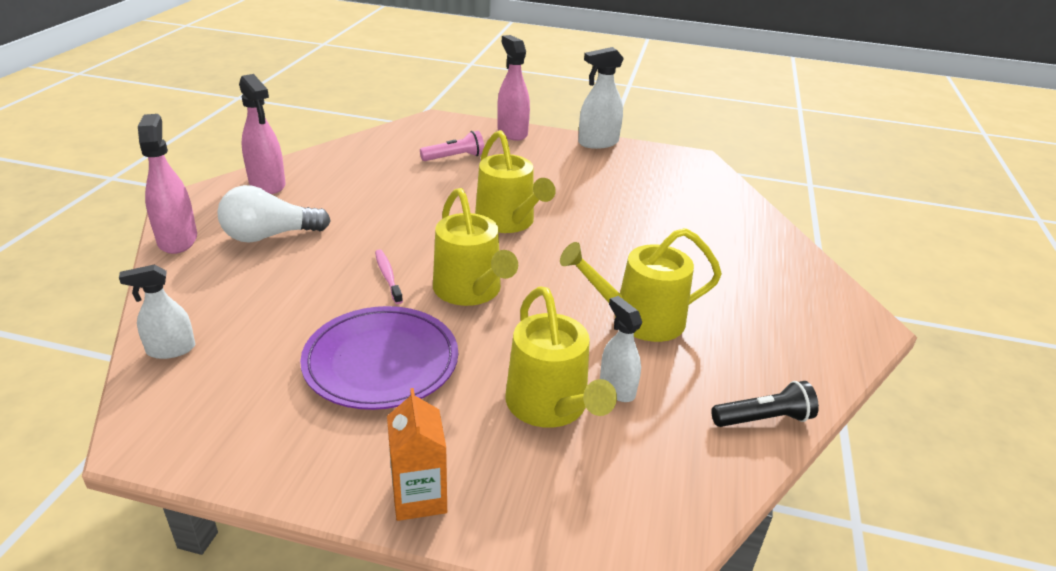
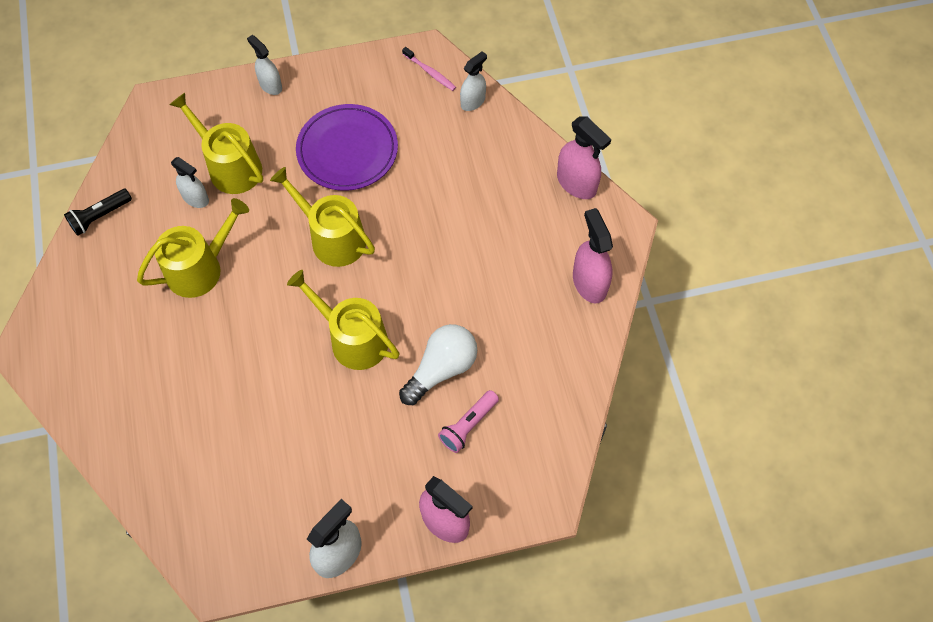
camera: 155 degrees right, 30 degrees up
(267, 184) = (589, 282): pink spray bottle -> pink spray bottle turned 45 degrees clockwise
(270, 236) = (519, 221): white light bulb -> white light bulb (441, 369)
(388, 276) = (399, 223): pink toothbrush -> pink toothbrush (430, 72)
(419, 497) = (270, 85): orange carton -> white spray bottle

